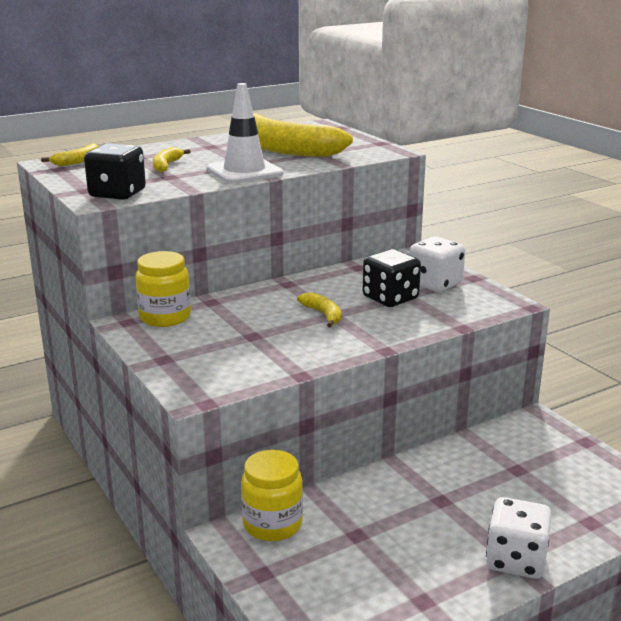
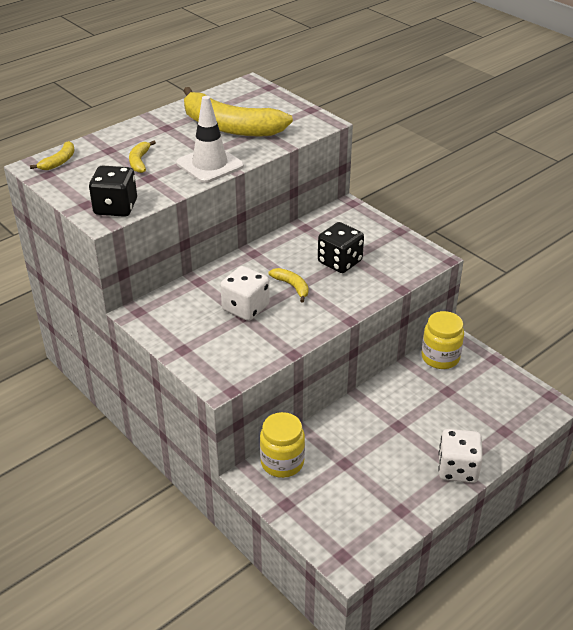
camera: 10 degrees left, 15 degrees up
(165, 317) = (167, 303): yellow jar -> yellow jar (440, 357)
(435, 284) = (371, 241): white dice -> white dice (245, 308)

